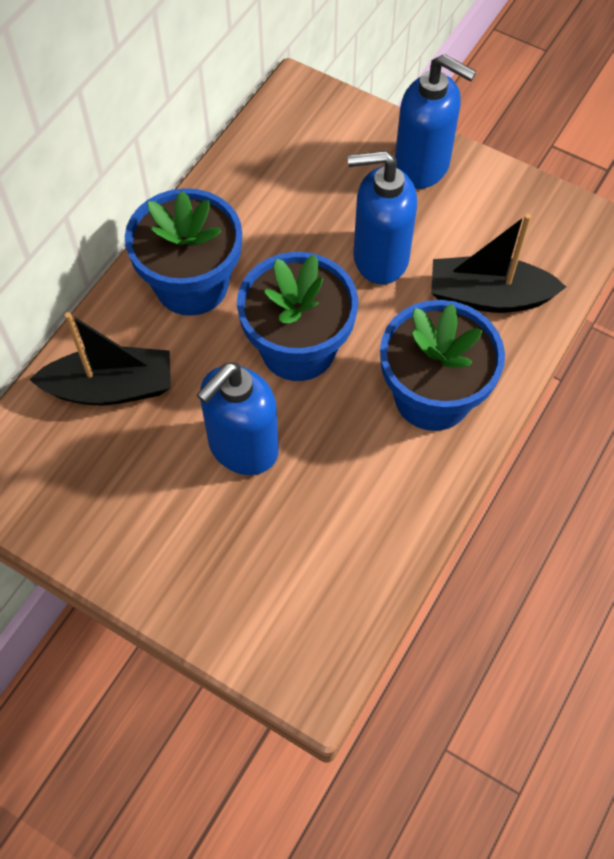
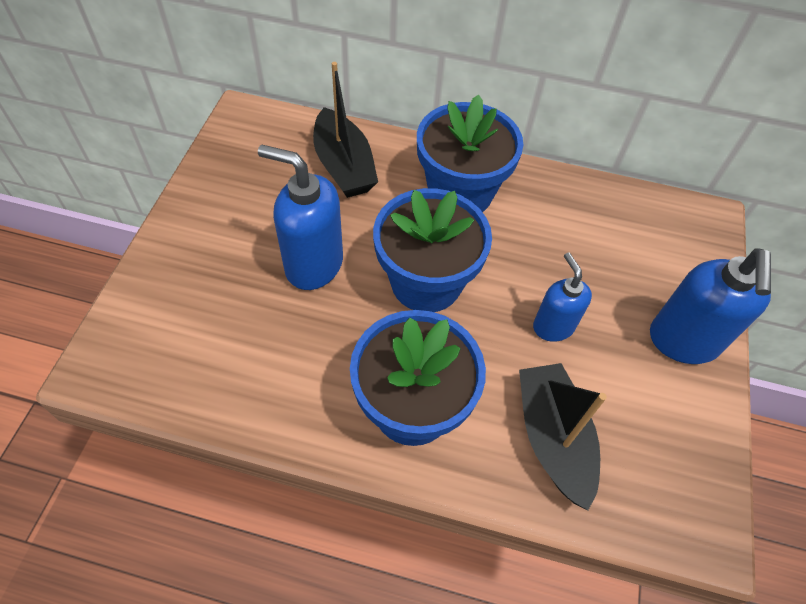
camera: 70 degrees right, 5 degrees down
(379, 258) = (553, 326): blue soap dispenser -> blue soap dispenser, size x0.62

